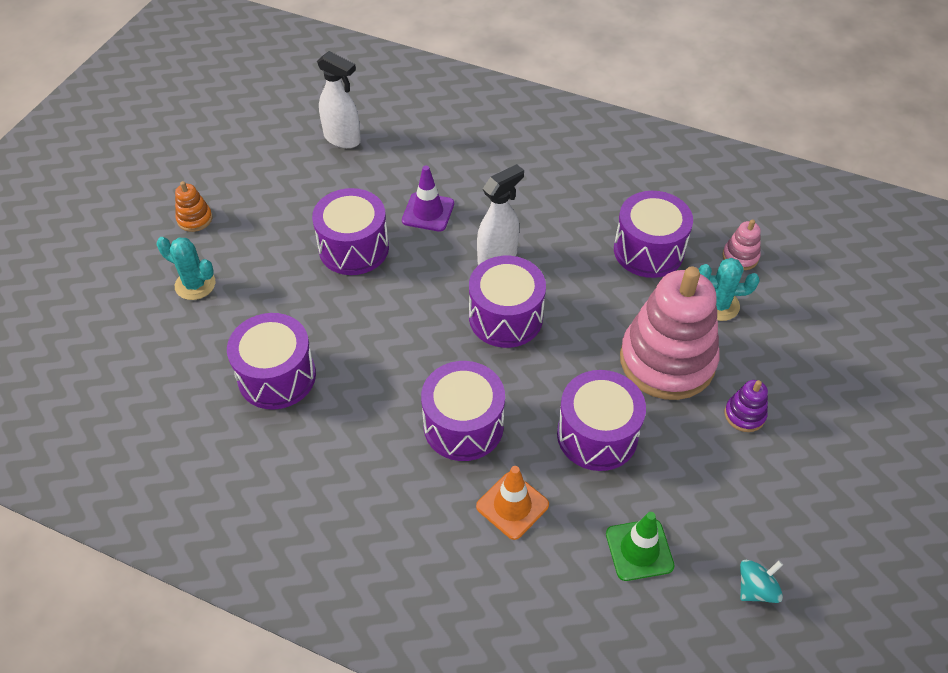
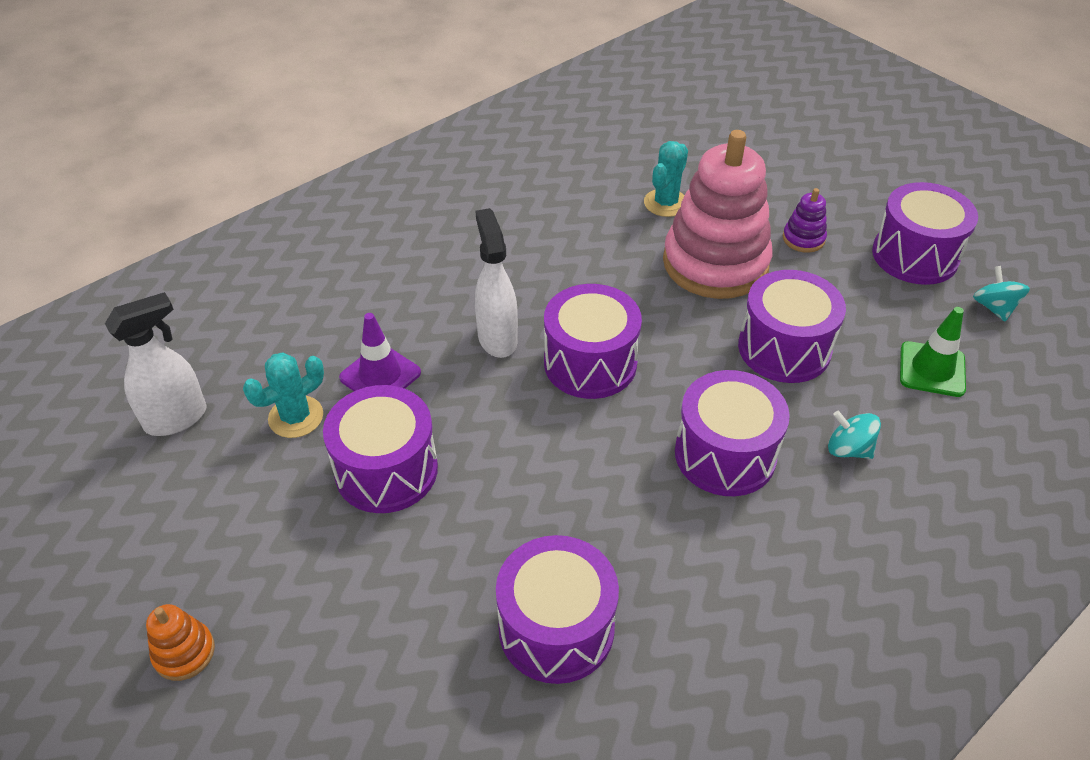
camera: 65 degrees left, 5 degrees down
(195, 284) = (321, 689): turquoise cactus -> turquoise cactus (296, 417)
(512, 505) = (848, 449): orange traffic cone -> turquoise spinning top
(648, 250) = (566, 221): purple drum -> purple drum (915, 255)
(740, 257) = (615, 166): pink stacking toy -> none

